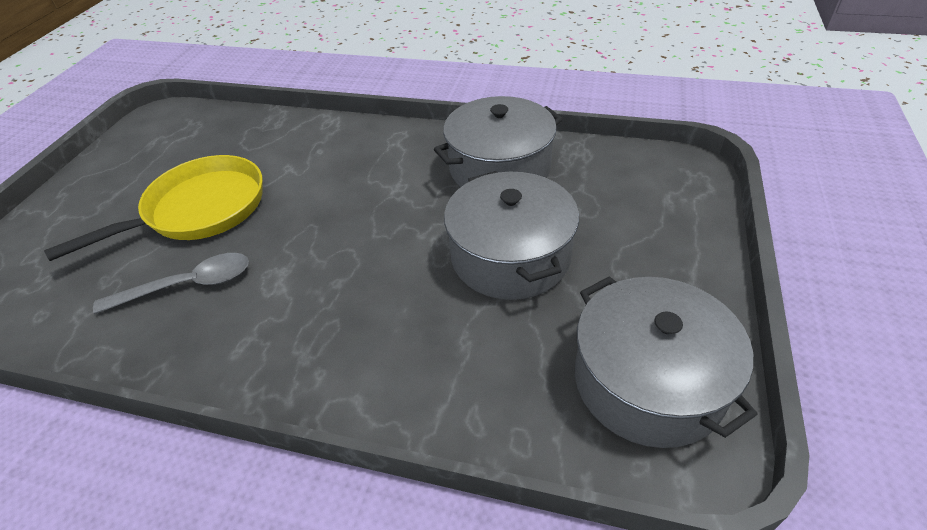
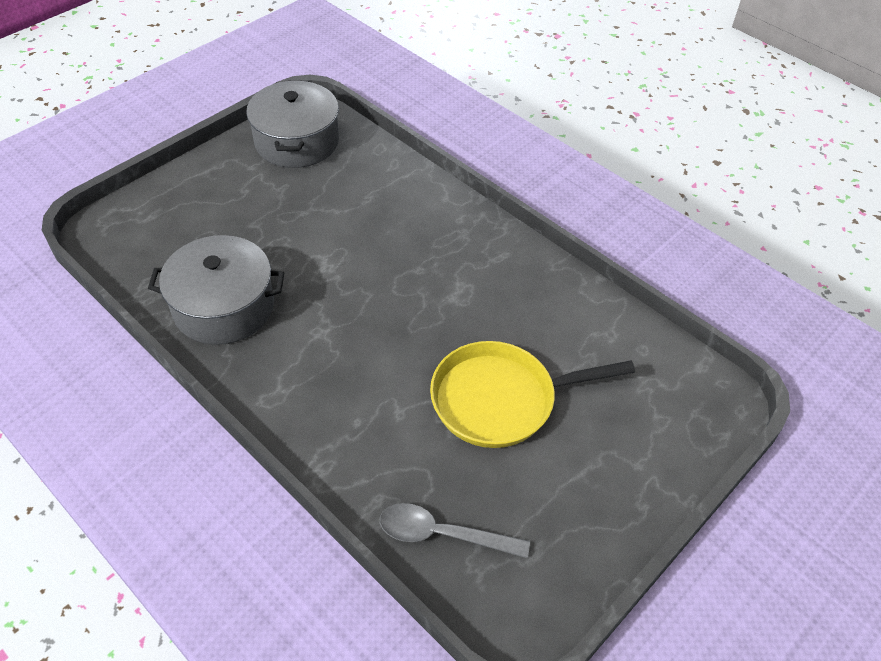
camera: 155 degrees left, 5 degrees up
(188, 285) = (525, 320): grey spoon -> grey spoon (442, 534)
(510, 256) = (294, 231): grey pot -> none

